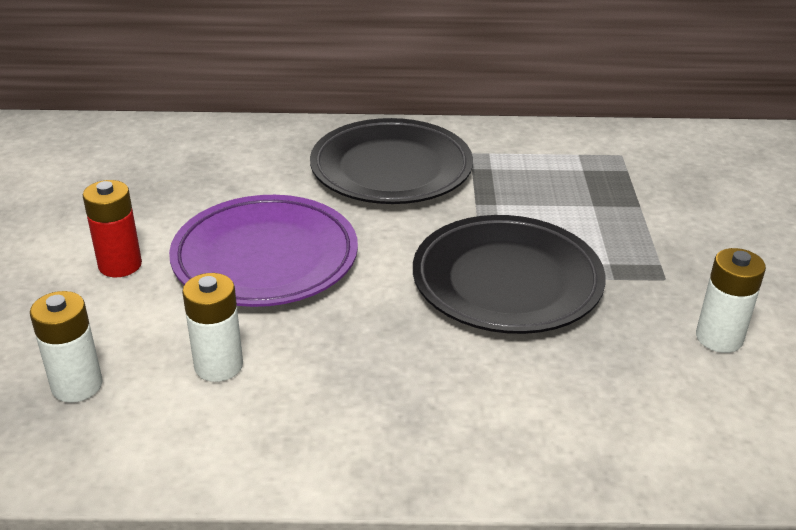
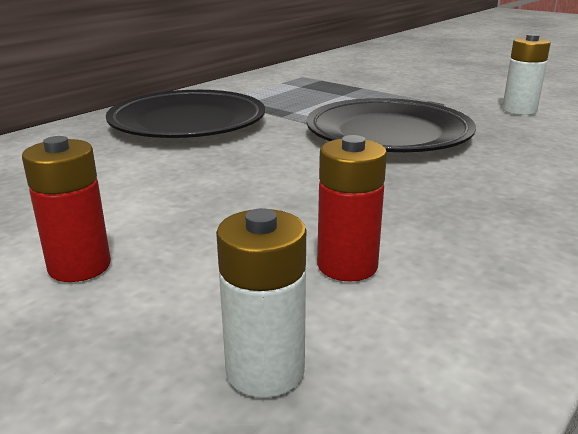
camera: 50 degrees left, 10 degrees down
(218, 365) = (347, 266): white battery -> red battery
(265, 258) = (213, 195): purple plate -> none

